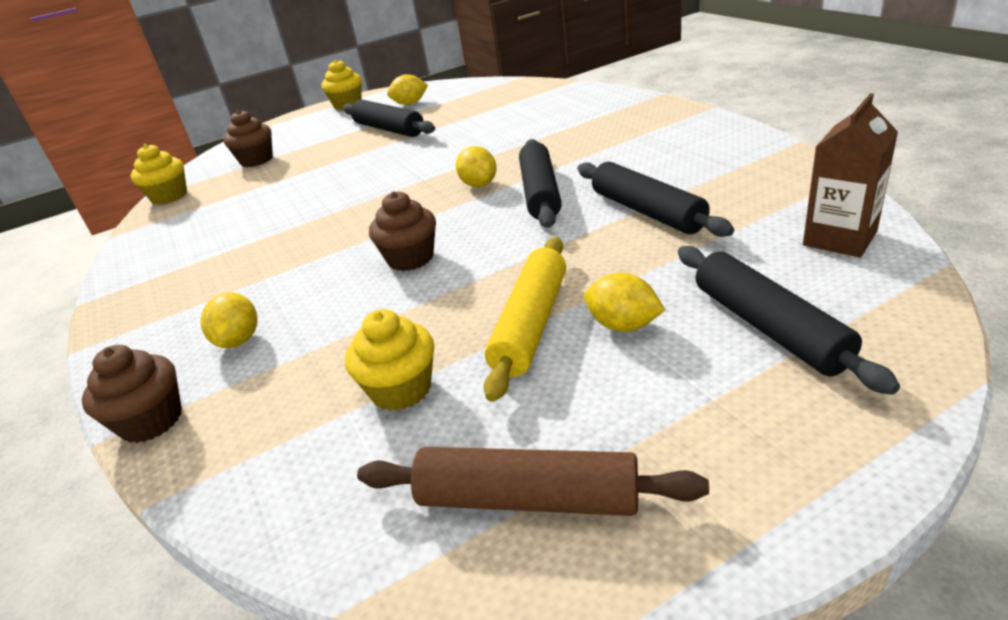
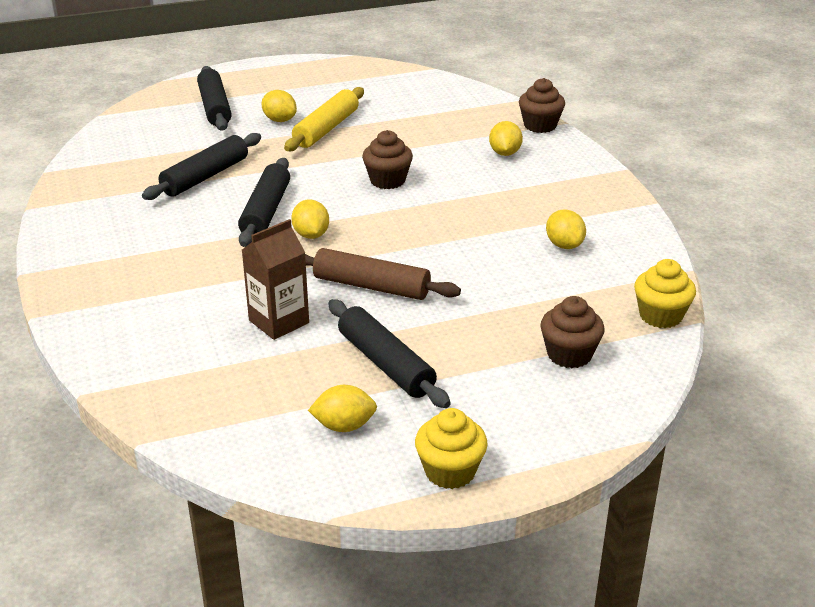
camera: 175 degrees left, 0 degrees up
(219, 231) = (564, 245): none -> yellow lemon
(401, 389) = (404, 116): yellow cupcake -> none
(527, 498) = (359, 79): brown rolling pin -> brown rolling pin (371, 286)
(647, 211) = (205, 176): black rolling pin -> black rolling pin turned 60 degrees clockwise
(839, 238) = (125, 135): brown carton -> brown carton (279, 321)

